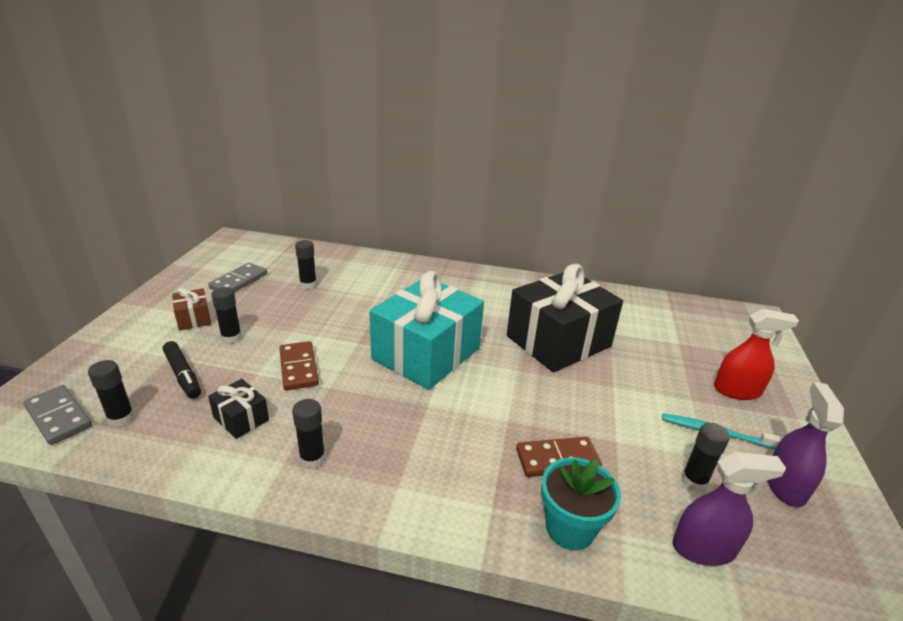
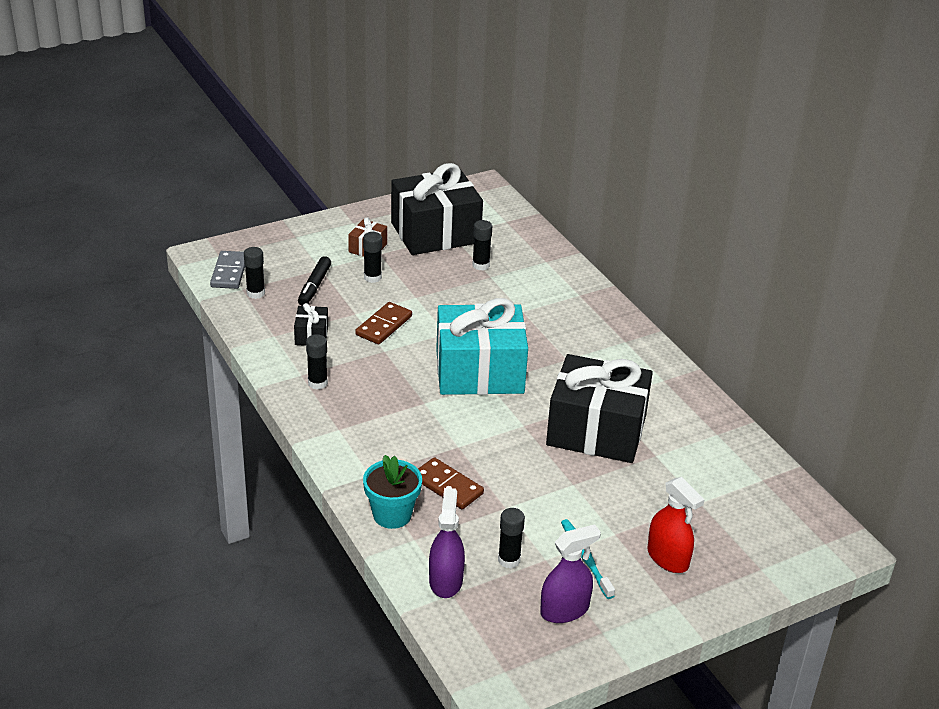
camera: 50 degrees right, 5 degrees up
(239, 281) = (435, 233): grey domino -> black gift
(703, 548) = (445, 580): purple spray bottle -> purple spray bottle turned 135 degrees counterclockwise

